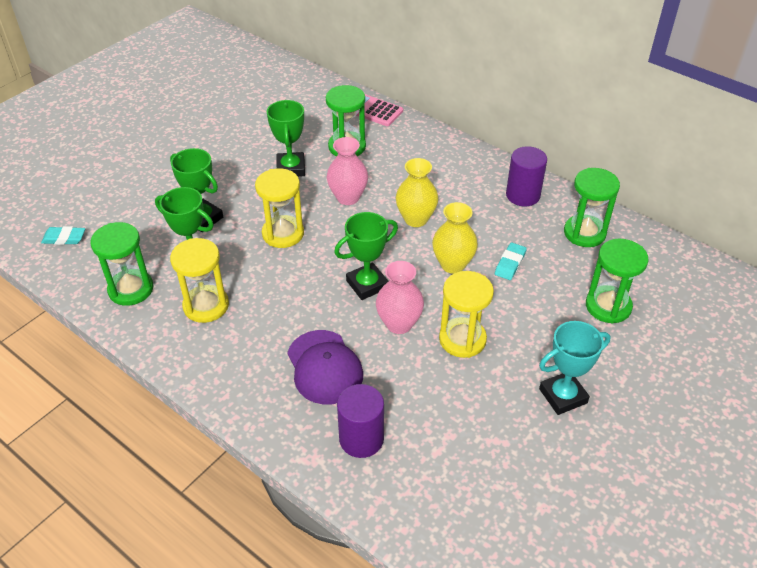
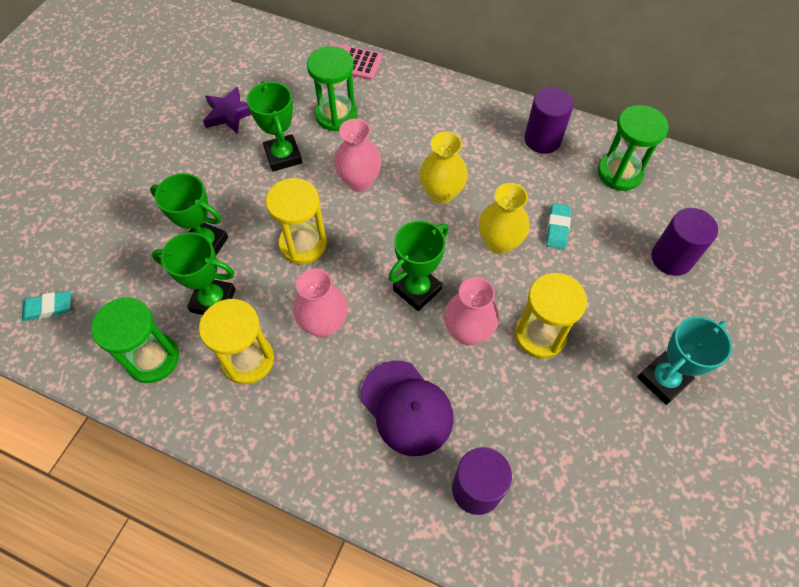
camera: 15 degrees left, 15 degrees up
(258, 131) = (229, 114): none -> purple star
(278, 293) = (324, 324): none -> pink vase
(608, 306) = (671, 258): green hourglass -> purple cylinder

